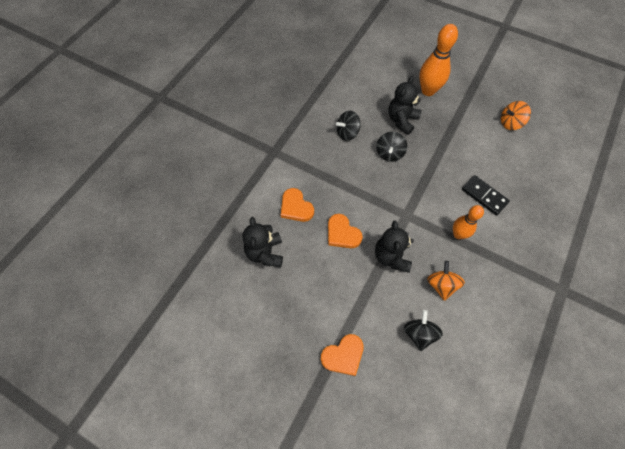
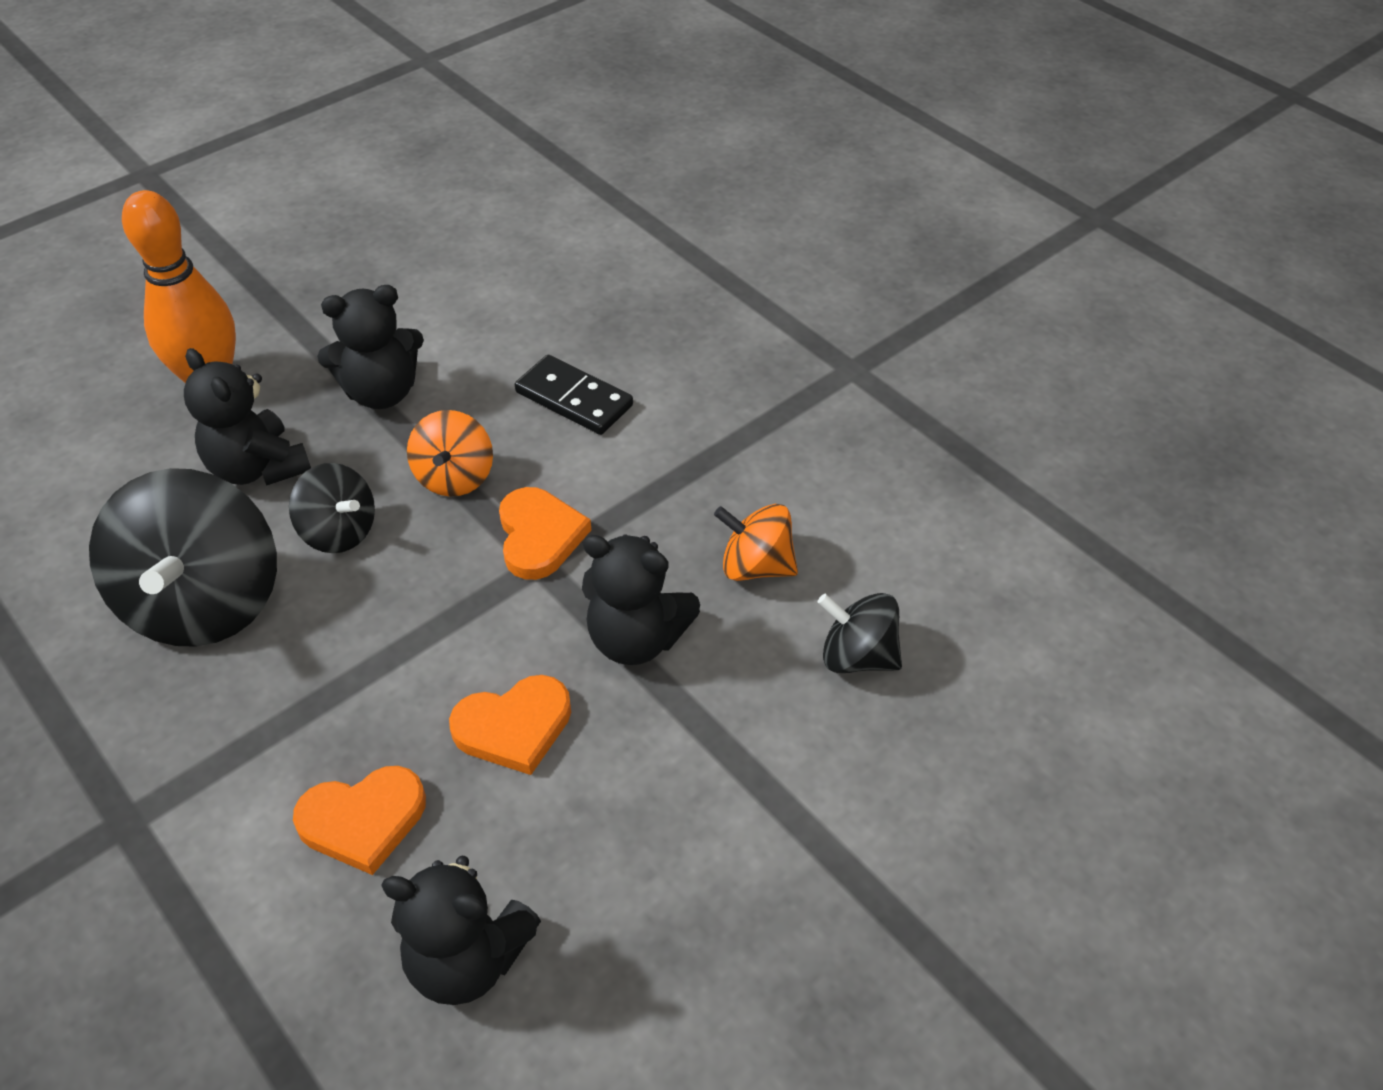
camera: 70 degrees left, 15 degrees down
(343, 355) = (858, 846): orange heart -> orange heart (539, 536)
(347, 133) = (205, 602): black spinning top -> black spinning top, size x1.89
(451, 138) = (382, 392): none -> black teddy bear
(458, 234) = (645, 484): orange bowling pin -> none
(484, 196) = (574, 399): black domino -> black domino turned 60 degrees clockwise
(510, 123) = (417, 278): orange spinning top -> orange spinning top (455, 477)

